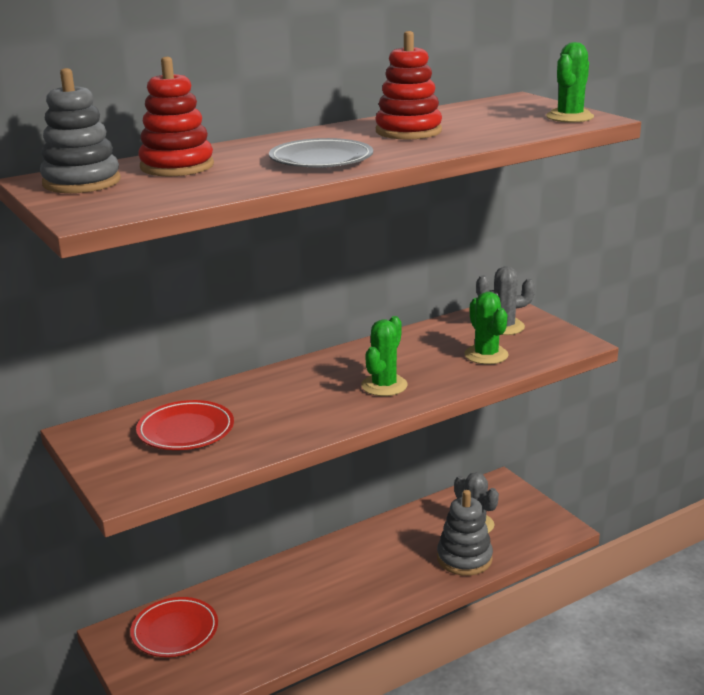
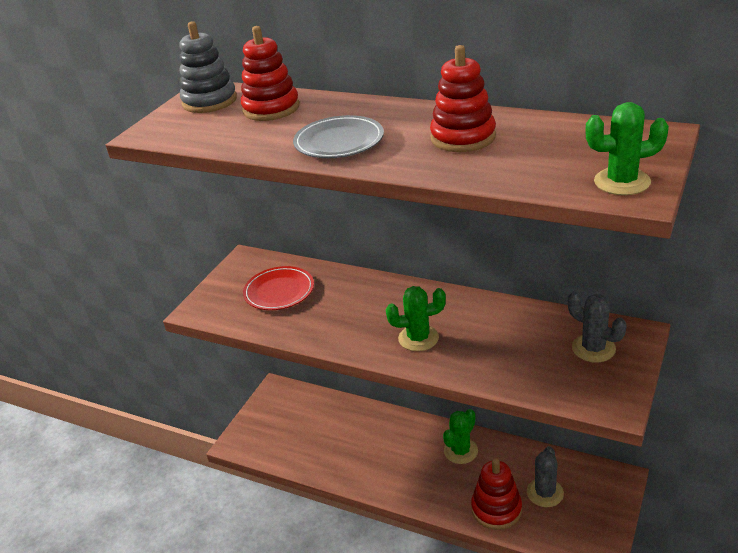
camera: 60 degrees right, 10 degrees up
(175, 631) = (298, 410): red plate -> none
(464, 558) = (496, 509): grey stacking toy -> red stacking toy
(486, 355) = (527, 363): green cactus -> green cactus (460, 451)

